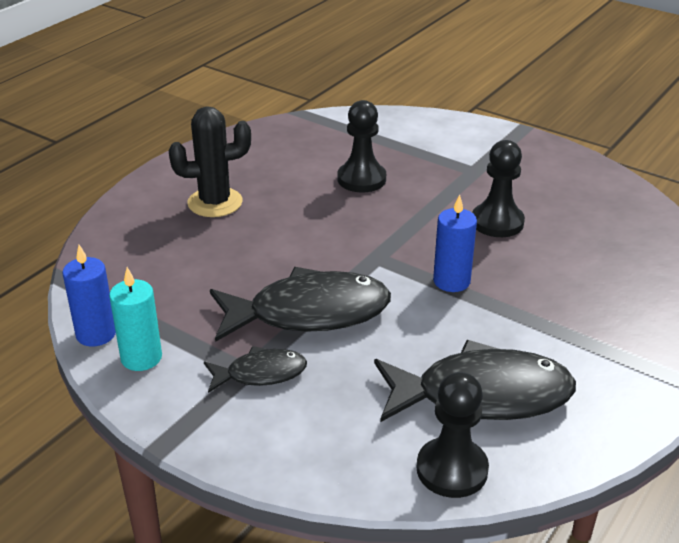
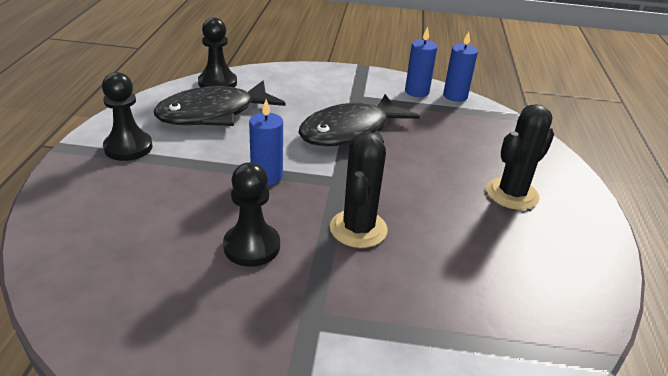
camera: 150 degrees right, 0 degrees up
(141, 358) = (417, 92): turquoise candle -> blue candle
(260, 374) = (347, 98): black fish -> none
(361, 179) = (421, 262): black pawn -> black pawn (128, 147)
(393, 212) = (358, 229): none -> black cactus

